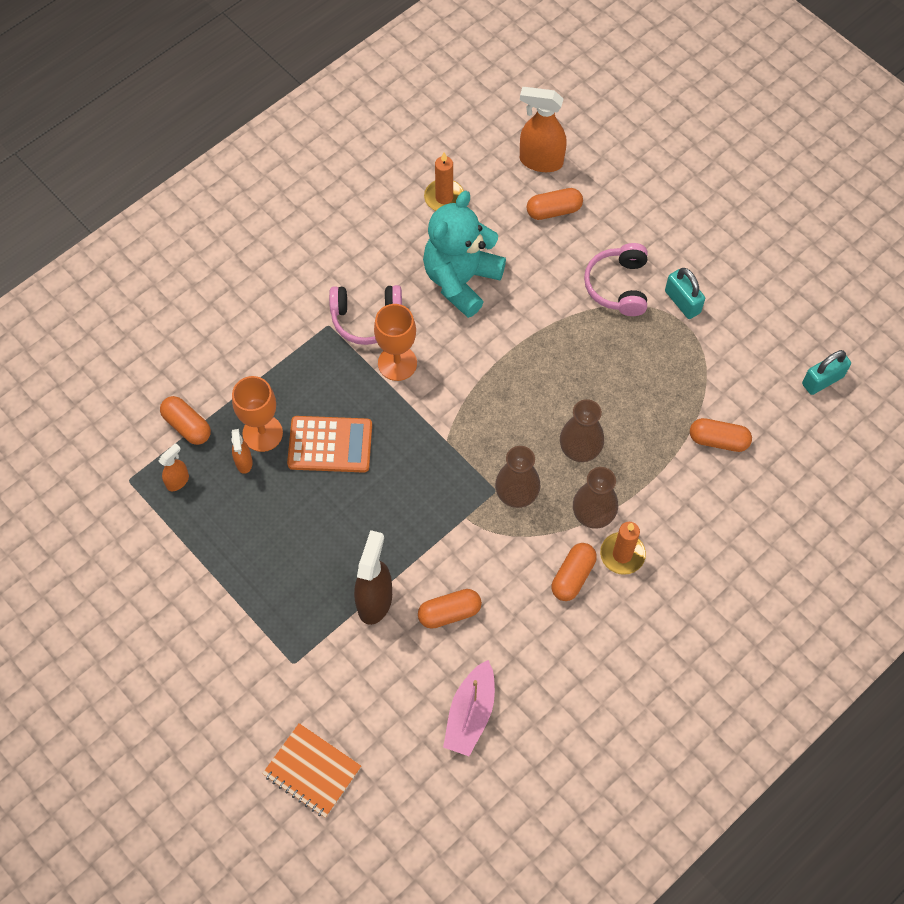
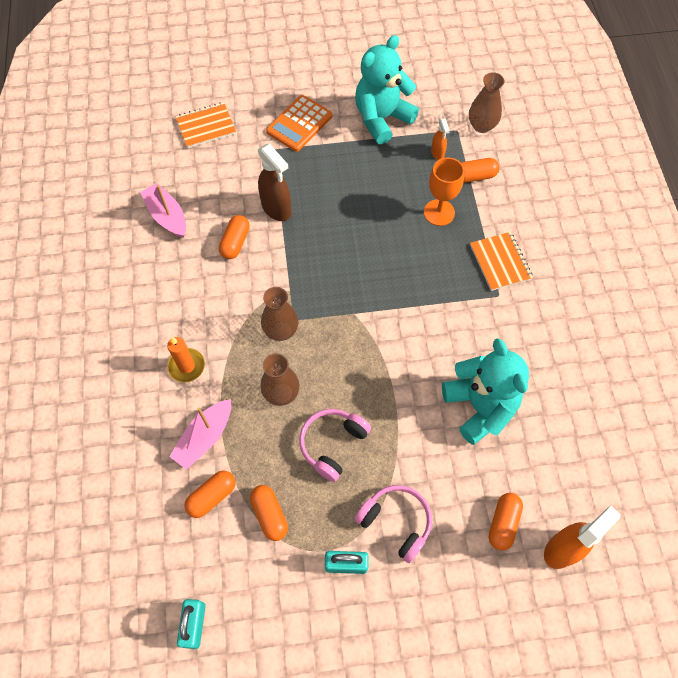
camera: 125 degrees right, 0 degrees up
(163, 572) = (382, 118): none -> turquoise teddy bear
(244, 462) = (425, 192): orange spray bottle -> none
(286, 343) = (500, 262): none -> orange notebook
(330, 445) = (402, 244): orange calculator -> orange calculator (299, 124)
(366, 319) = (488, 322): pink headphones -> pink headphones (332, 444)
(397, 363) = (437, 320): orange goblet -> none
(444, 197) = (568, 444): orange candle -> none
(572, 576) = (198, 326): orange capsule -> orange capsule (270, 515)
(593, 515) = (228, 368): brown vase -> brown vase (481, 126)
(674, 485) = (204, 437): none -> pink boat

